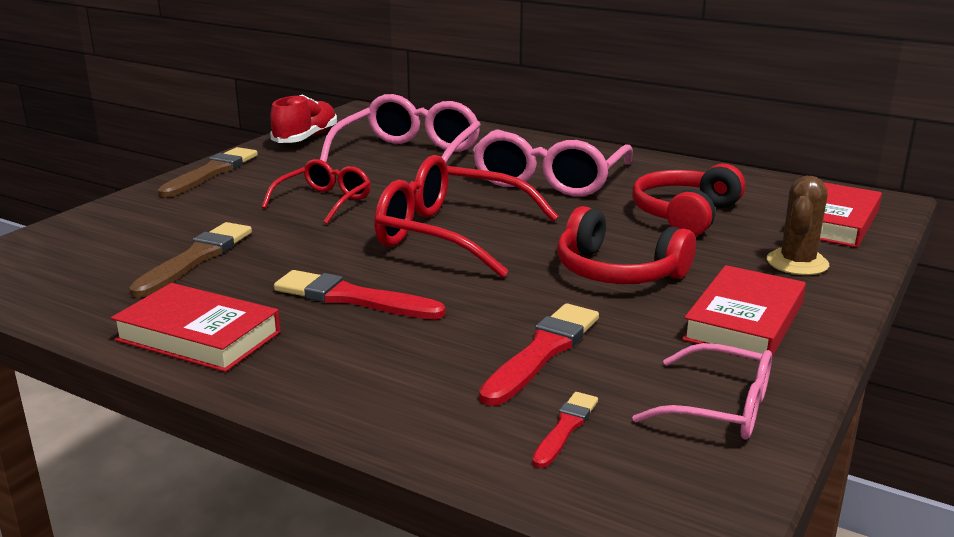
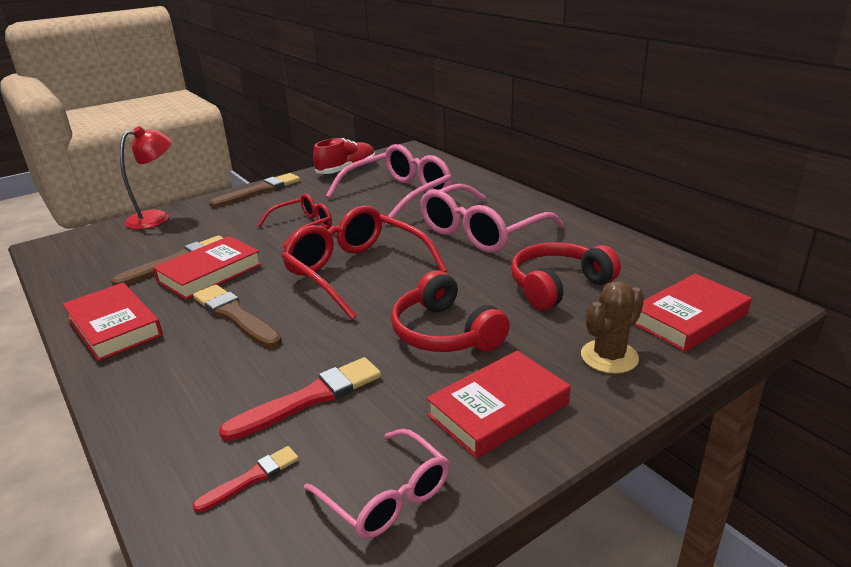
camera: 25 degrees right, 5 degrees up
(94, 218) = (156, 218): none -> red lamp
(259, 263) = (210, 273): none -> red book
(352, 298) = (235, 316): red brush -> brown brush

